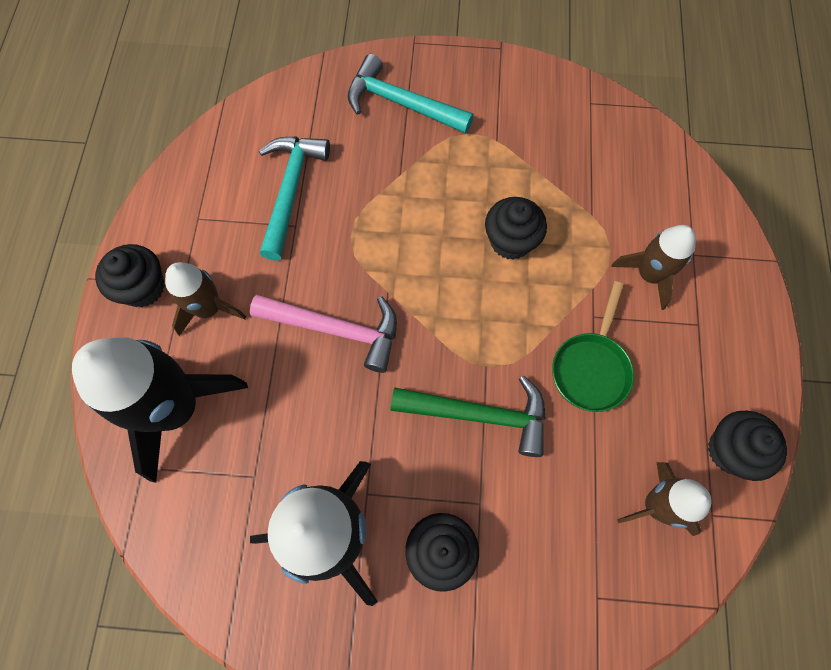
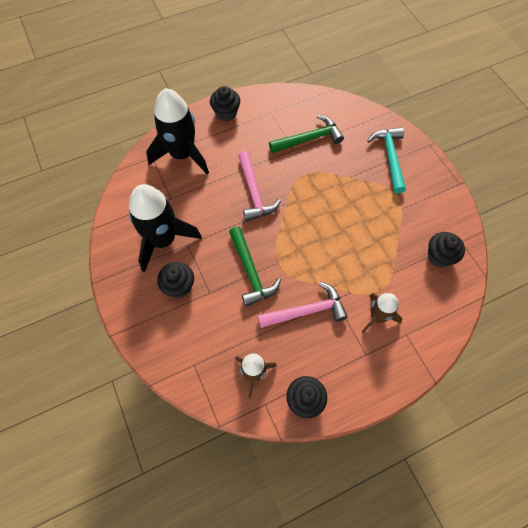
camera: 60 degrees right, 5 degrees down
(209, 309) = (232, 141): brown rocket -> none
(291, 191) = (309, 139): turquoise hammer -> green hammer
(510, 241) = (349, 242): black cupcake -> black cupcake (439, 256)
(591, 368) = (306, 311): green pan -> pink hammer

